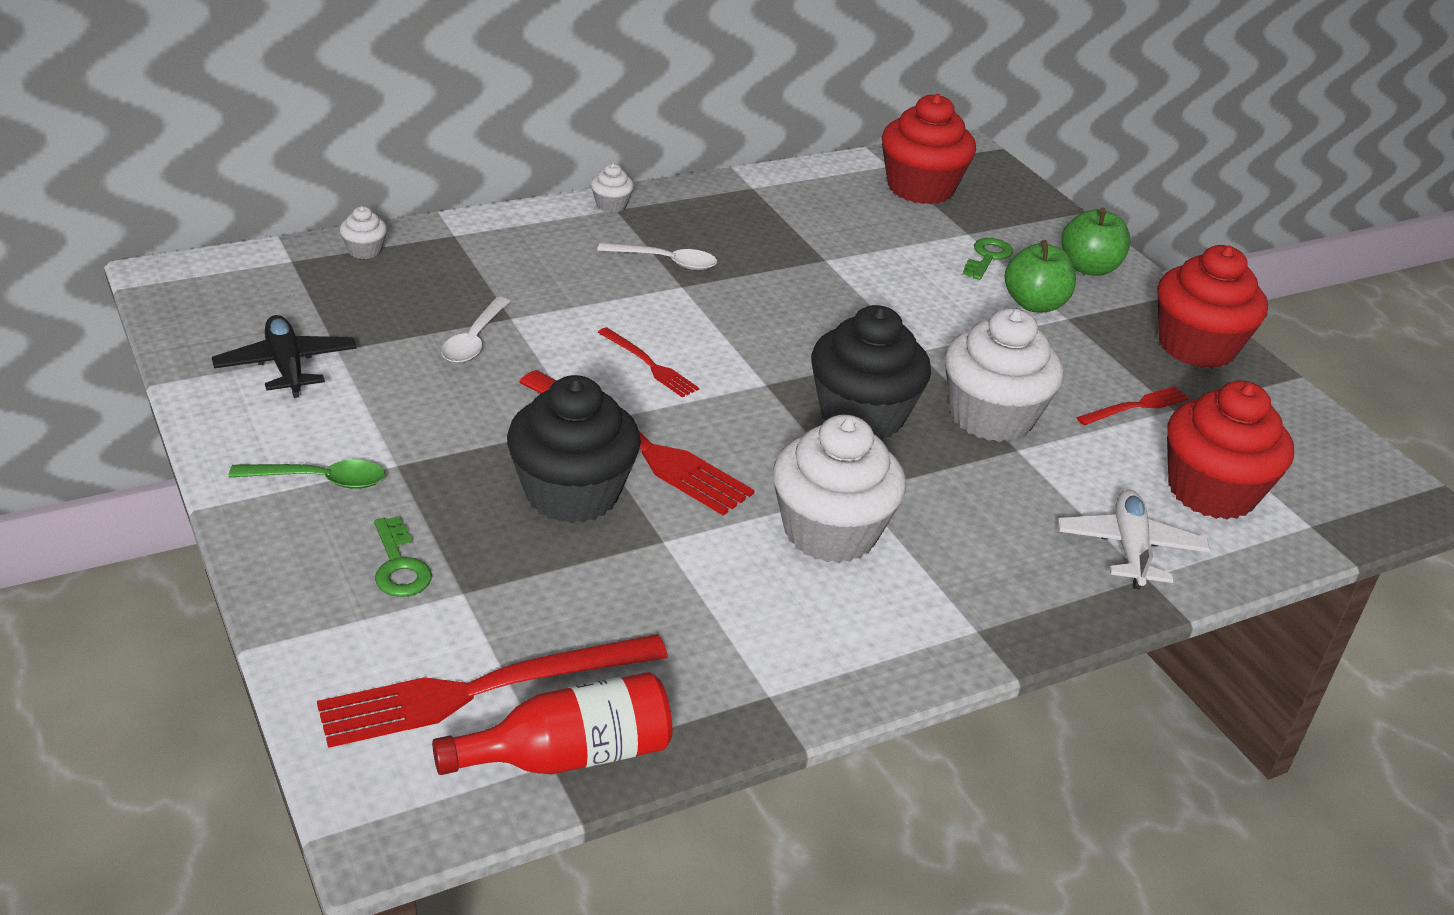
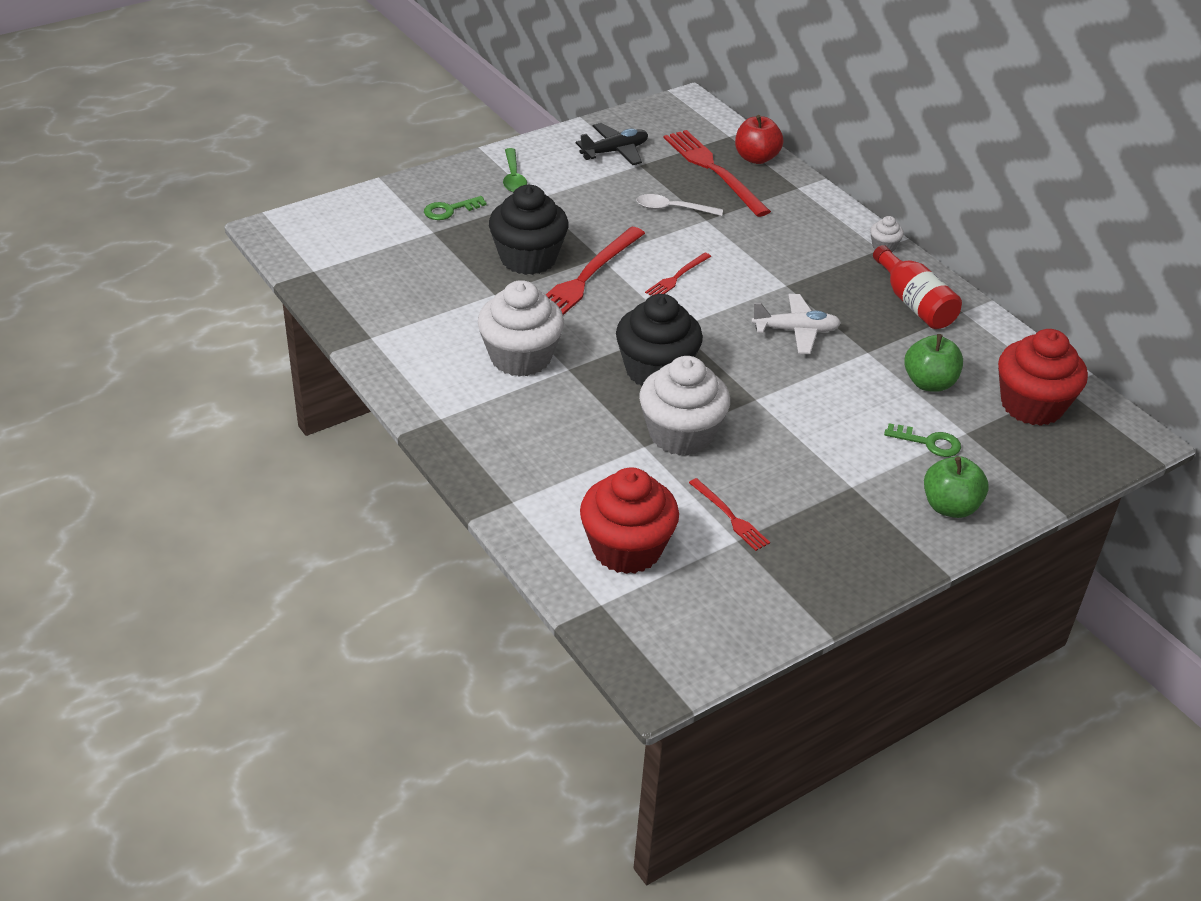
camera: 85 degrees right, 5 degrees up
(364, 250) = (756, 158): white cupcake -> red apple
(483, 690) = (361, 246): red fork -> red fork (713, 170)
(569, 755) = (319, 275): red bottle -> red bottle (914, 303)
(666, 261) = (816, 276): white spoon -> none
(1034, 304) = (863, 467): green apple -> green apple (929, 383)
(1129, 549) = (542, 495): white plane -> white plane (796, 331)
(1196, 347) = (845, 566): red cupcake -> none

